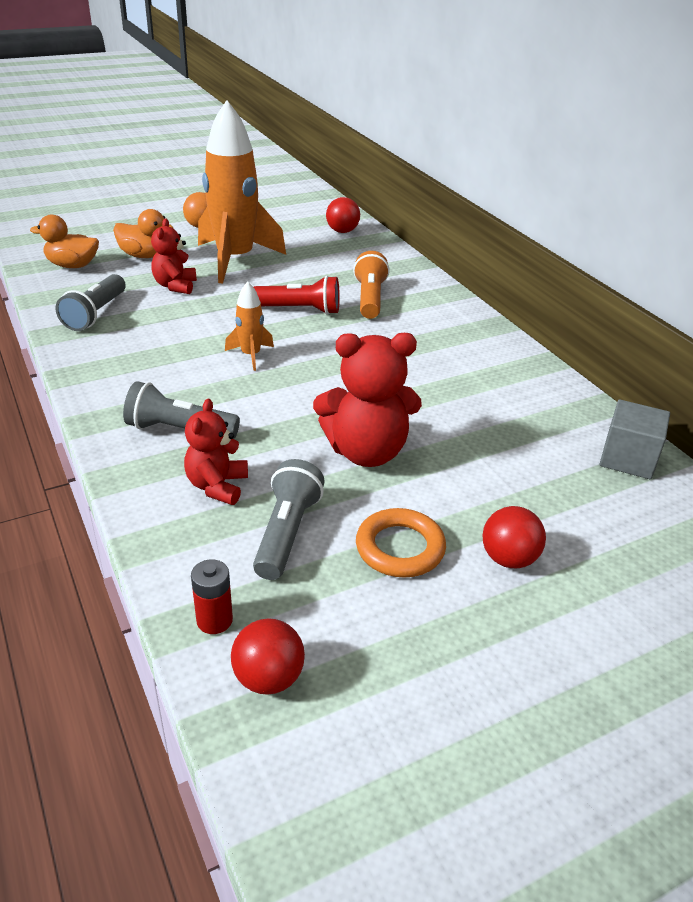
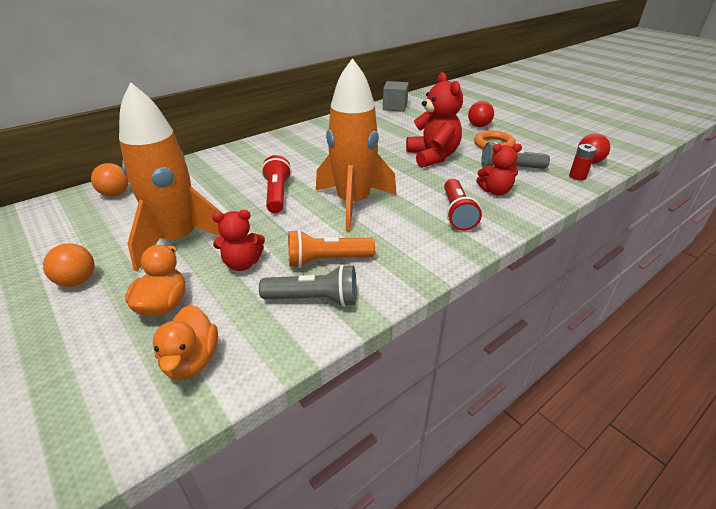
camera: 100 degrees left, 0 degrees up
(179, 430) = (457, 213): grey flashlight -> red flashlight
(251, 355) = (353, 203): orange rocket -> orange rocket, size x2.27
(342, 231) = (115, 194): red ball -> orange ball
(370, 298) = (252, 171): orange flashlight -> orange flashlight (326, 260)

